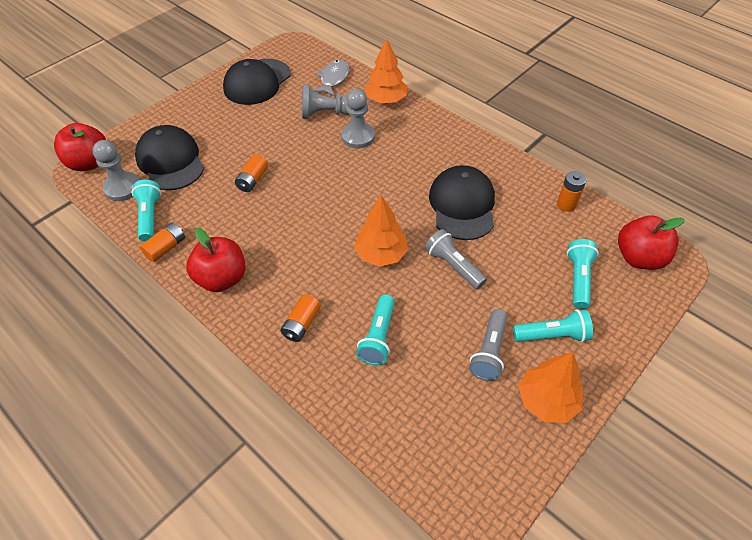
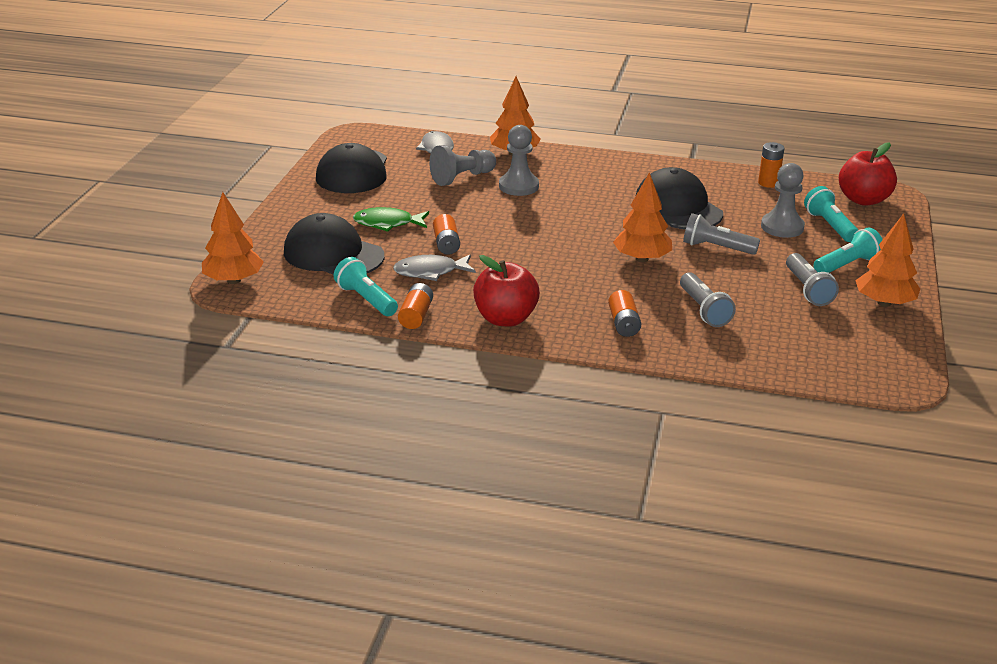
camera: 30 degrees left, 20 degrees down
(89, 163) = (234, 280): red apple -> orange tree
(122, 188) = (303, 288): grey pawn -> grey pawn (782, 227)
(216, 205) = (430, 272): none -> grey fish
(233, 143) = (387, 223): none -> green fish
(378, 337) = (704, 310): turquoise flashlight -> grey flashlight

